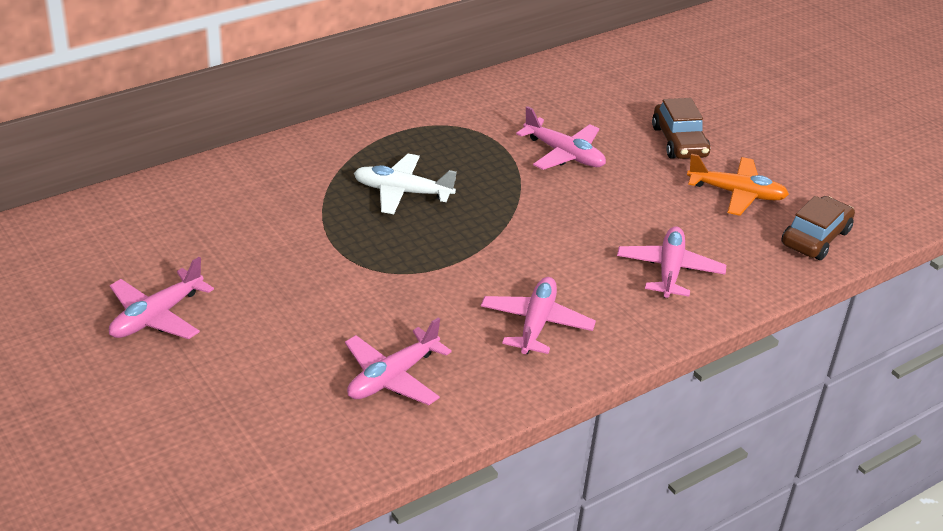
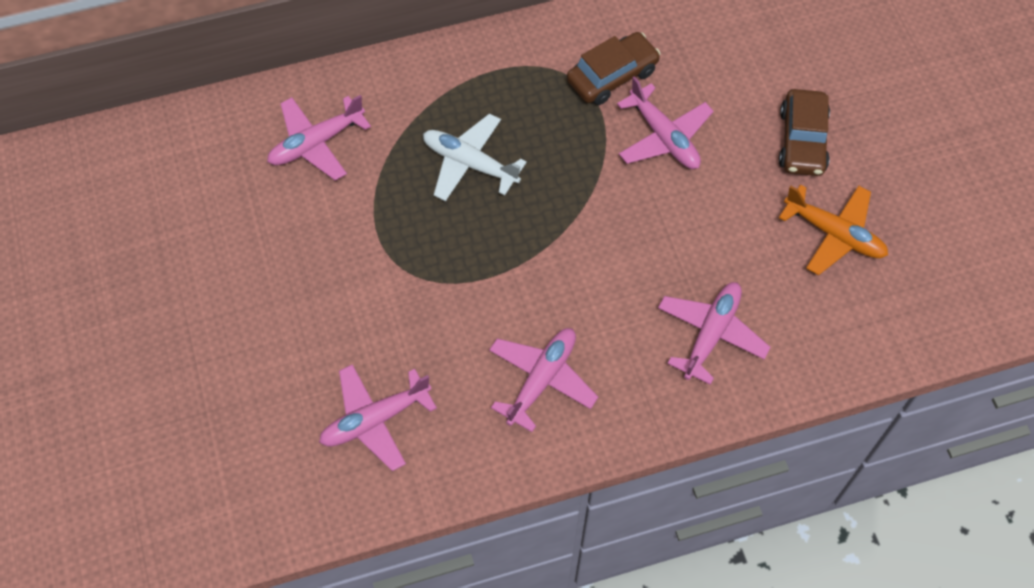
camera: 20 degrees right, 25 degrees up
(156, 316) = (178, 291): pink plane -> pink plane (316, 143)
(815, 238) = (895, 319): brown car -> brown car (612, 76)

